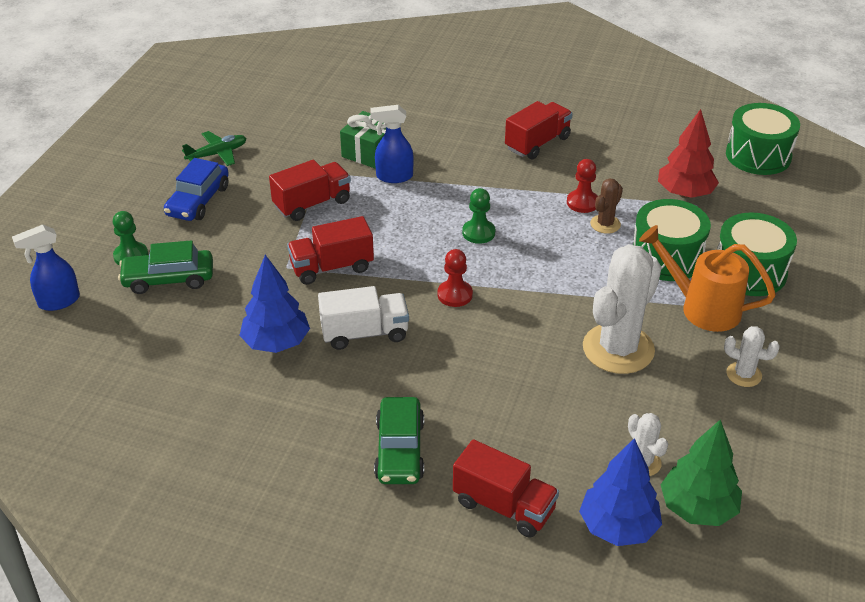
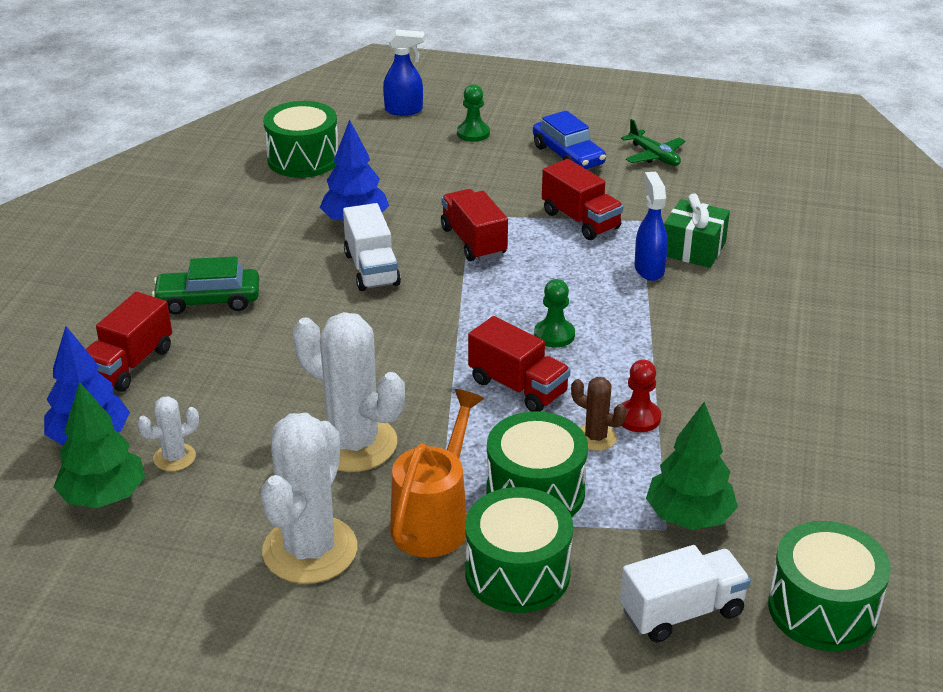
camera: 85 degrees right, 5 degrees down
(58, 301) = (404, 110): blue spray bottle -> blue spray bottle turned 120 degrees clockwise
(135, 381) = (303, 159): none -> green drum
(168, 279) = (442, 156): green car -> none
(198, 201) = (568, 155): blue car -> blue car turned 135 degrees counterclockwise
(455, 295) = (438, 322): red pawn -> none
(537, 143) = (765, 377): red truck -> red truck (518, 387)
(684, 193) = (689, 517): red tree -> green tree
(744, 374) = (310, 550): white cactus -> white cactus, size x2.09
(771, 207) = (682, 612): none -> white truck

